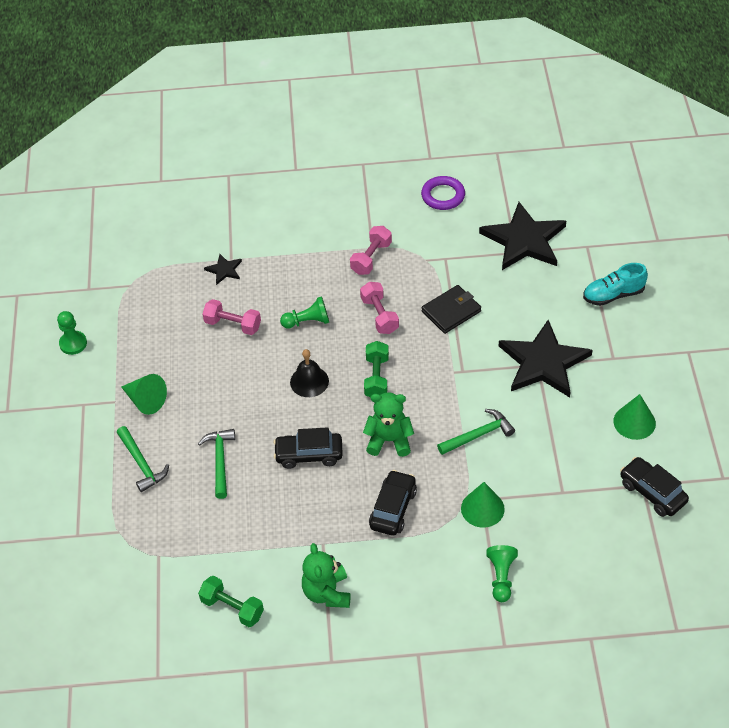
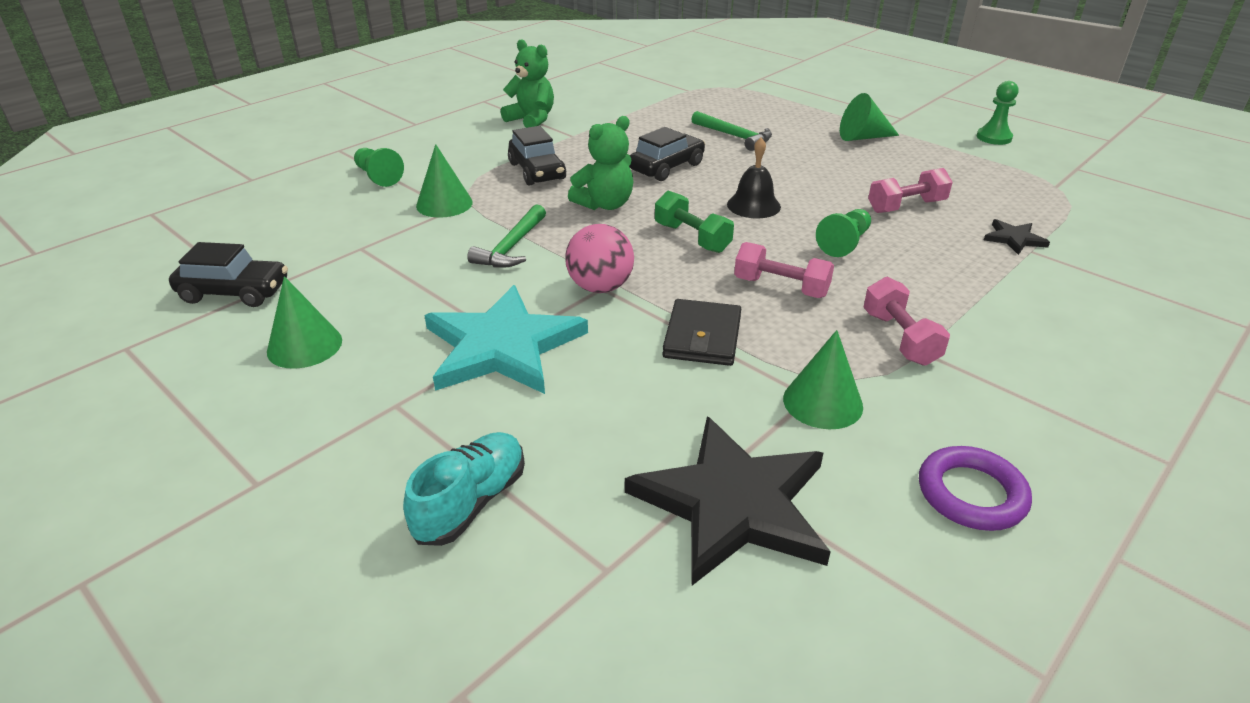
camera: 135 degrees right, 15 degrees down
(142, 464) = (790, 113): green hammer -> none
(232, 608) = (594, 93): green dumbbell -> none
(444, 253) = (822, 402): none -> green cone
(463, 371) = (600, 287): none -> pink ball
(543, 362) = (502, 346): black star -> turquoise star

